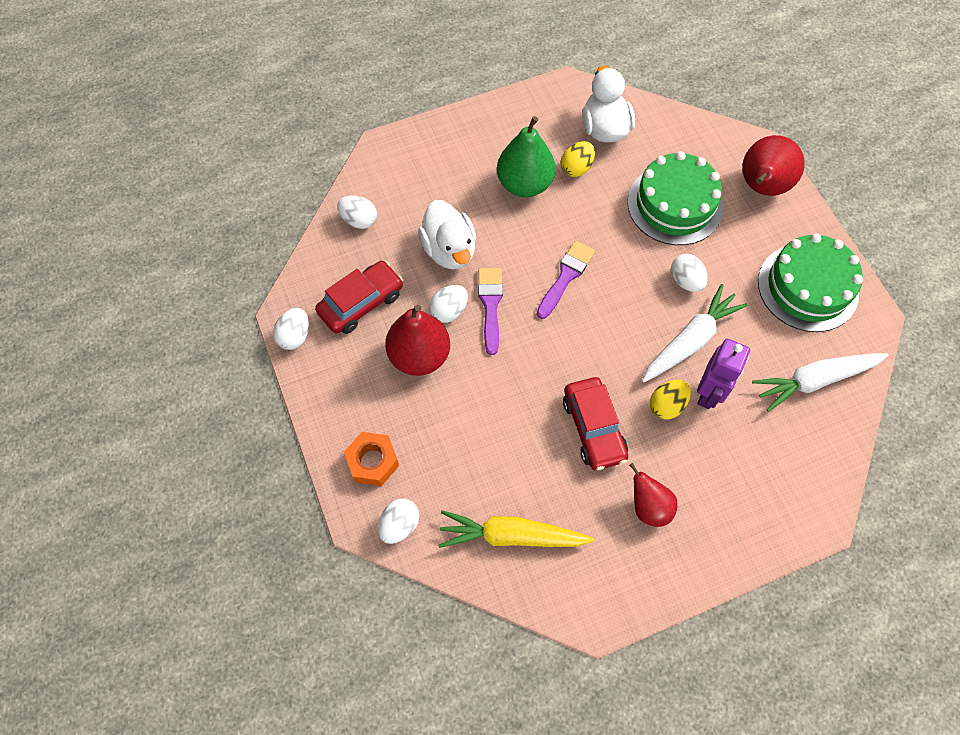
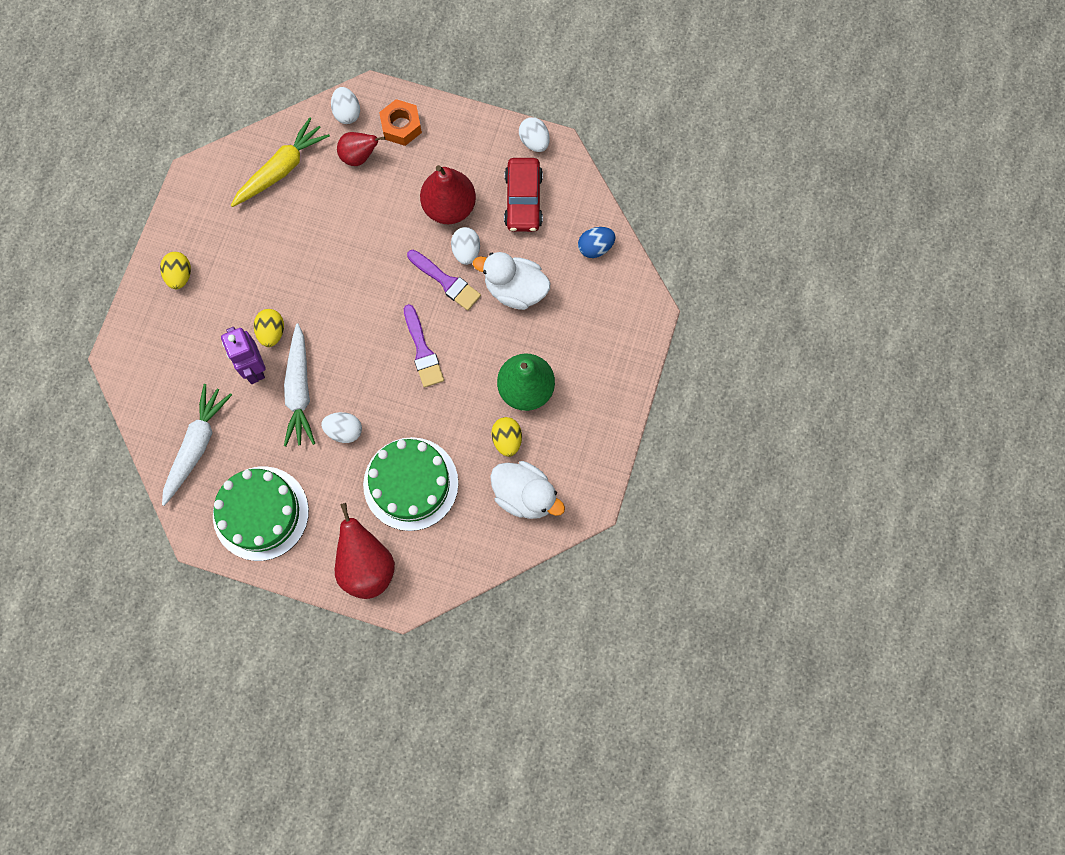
camera: 130 degrees right, 10 degrees up
(359, 220) = (595, 247): white egg -> blue egg
(594, 428) = (300, 273): red car -> none
(648, 507) = (222, 261): red pear -> red pear (359, 156)
(698, 534) = (180, 275): none -> yellow egg

